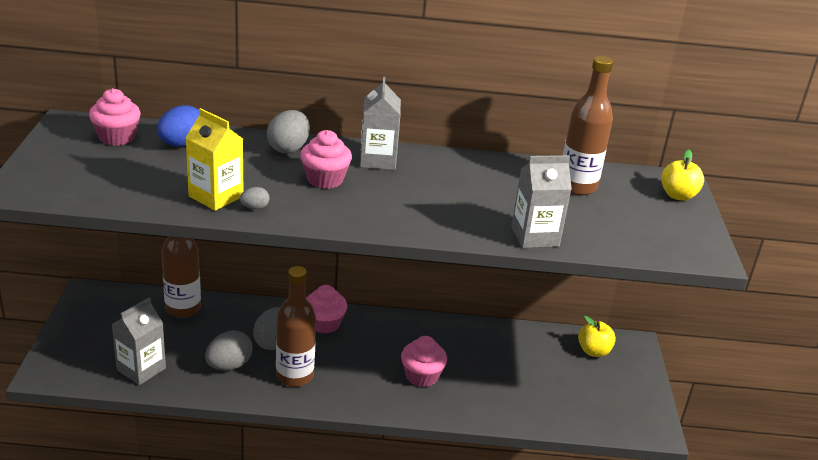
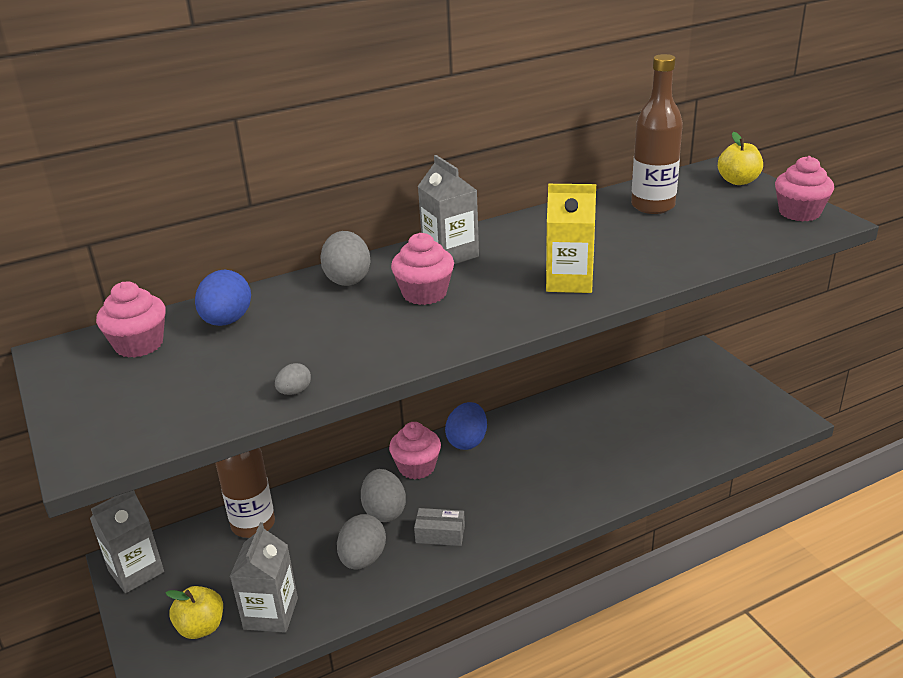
camera: 25 degrees left, 0 degrees up
(216, 196) = (335, 358): yellow carton -> yellow carton (569, 281)
(254, 207) = (391, 352): grey egg -> grey egg (294, 391)
(294, 376) = (440, 534): brown bottle -> grey box
(378, 323) = (467, 441): none -> blue egg
(421, 376) = (558, 471): pink cupcake -> pink cupcake (799, 213)
(535, 236) = (680, 263): grey carton -> grey carton (136, 571)
(593, 351) = (675, 374): yellow apple -> yellow apple (201, 627)

